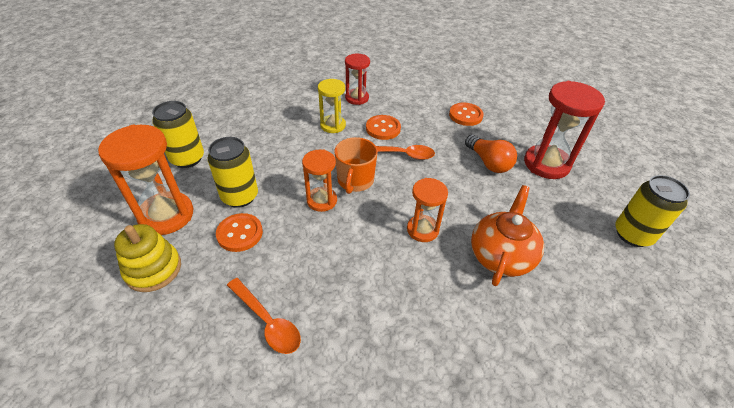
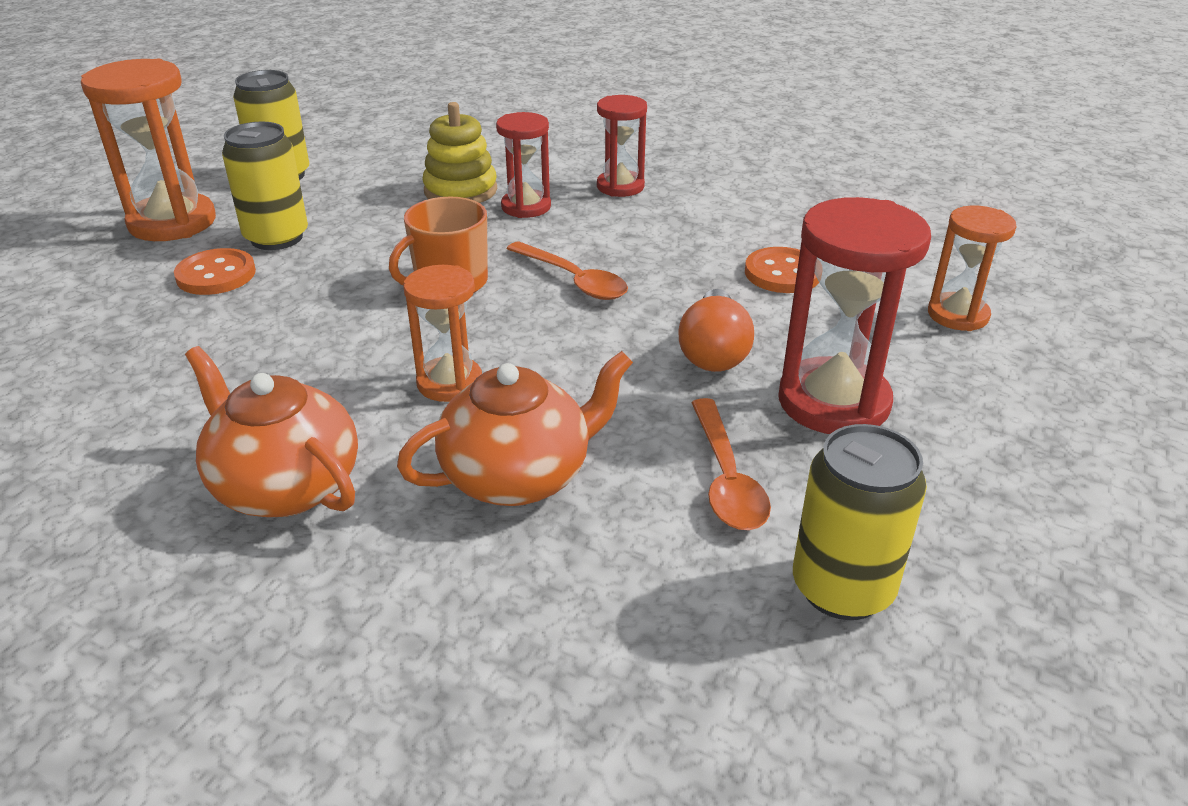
camera: 40 degrees right, 10 degrees down
(153, 269) = (82, 267): yellow stacking toy -> yellow stacking toy (460, 191)
(267, 322) = (104, 375): orange spoon -> orange spoon (726, 479)
(322, 200) = (367, 285): orange hourglass -> orange hourglass (957, 315)
(333, 125) = (526, 207): yellow hourglass -> red hourglass
(383, 128) = (599, 238): orange button -> none
(431, 319) = (285, 486): none -> orange teapot

